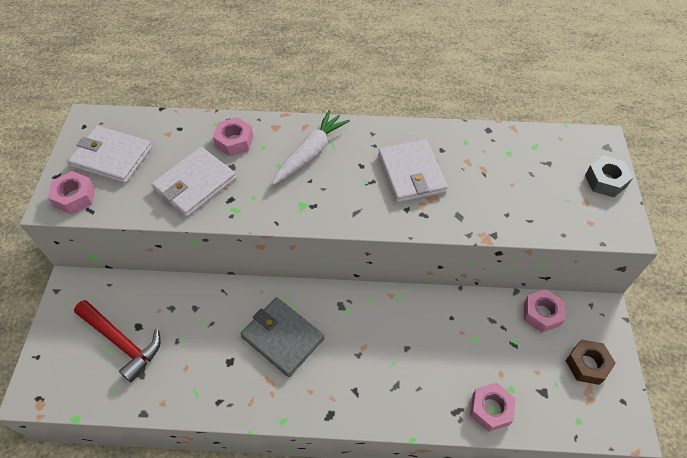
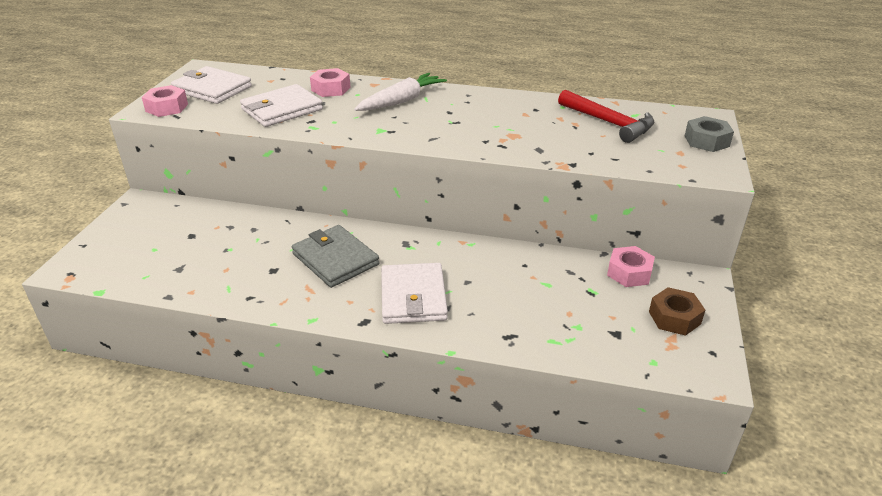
camera: 10 degrees right, 20 degrees down
(121, 341) = (170, 244): red hammer -> red hammer (608, 123)
(411, 173) = (499, 120): white wallet -> white wallet (413, 297)
(490, 409) = (549, 339): pink nut -> none

